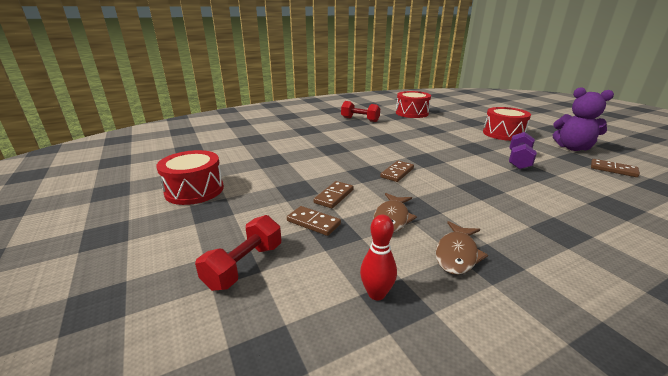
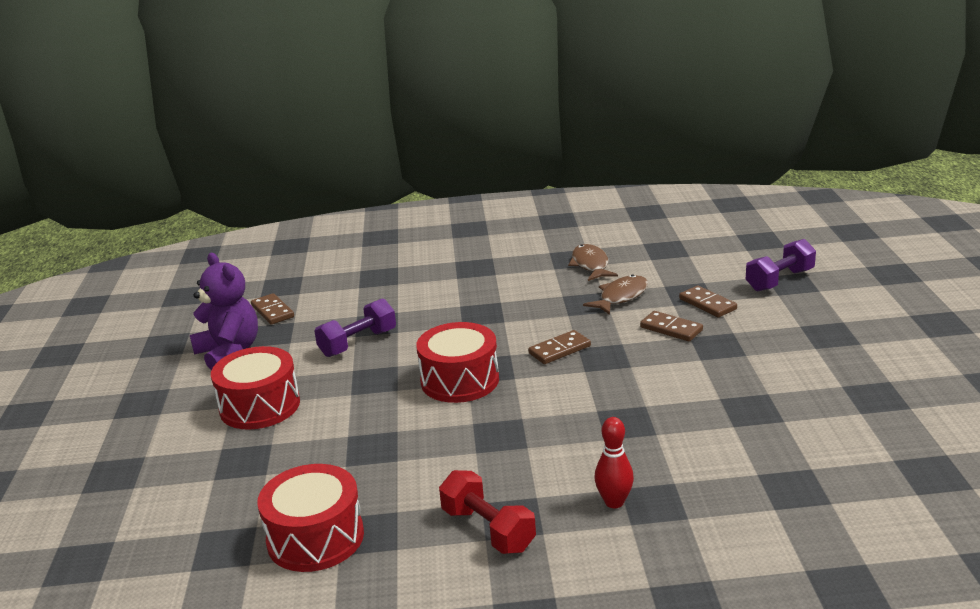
camera: 155 degrees left, 0 degrees up
(194, 190) = (865, 365): red drum -> red drum (460, 380)
(244, 266) = (779, 280): red dumbbell -> purple dumbbell
(334, 196) = (671, 329): brown domino -> brown domino turned 75 degrees clockwise
(376, 294) = (676, 254): red bowling pin -> red bowling pin (614, 502)
(457, 254) = (590, 265): brown fish -> brown fish turned 60 degrees counterclockwise

